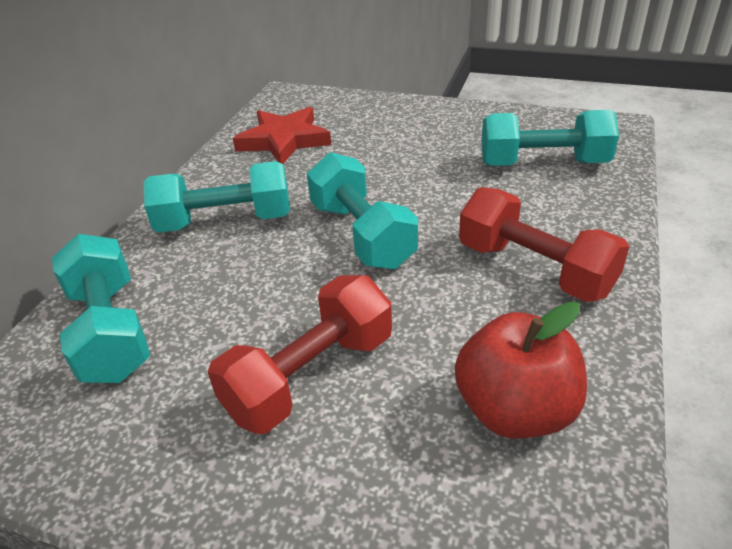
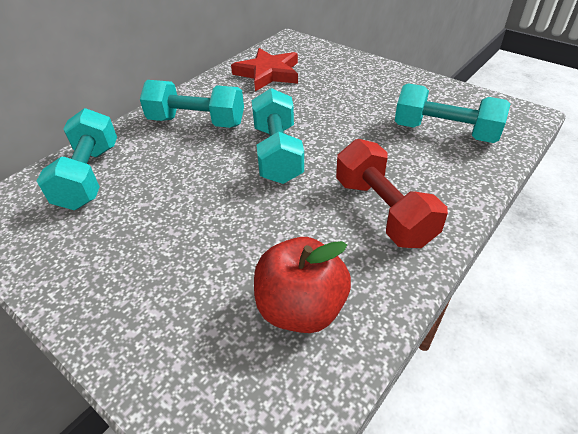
camera: 20 degrees right, 5 degrees up
(310, 376) = (184, 241): red dumbbell -> none

